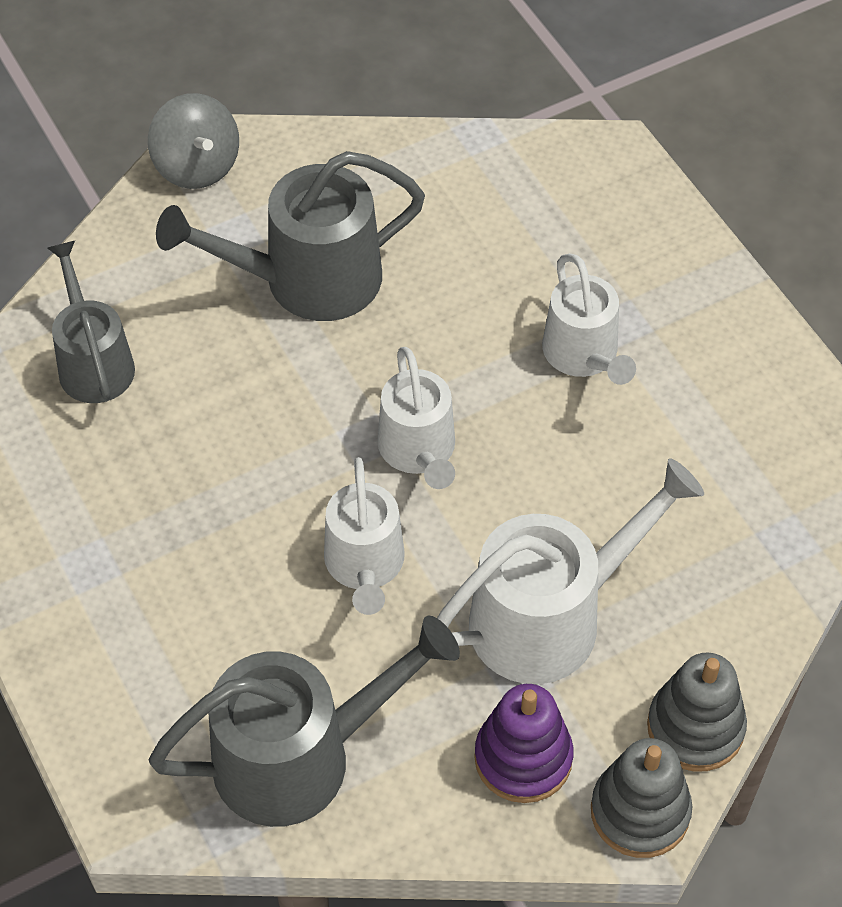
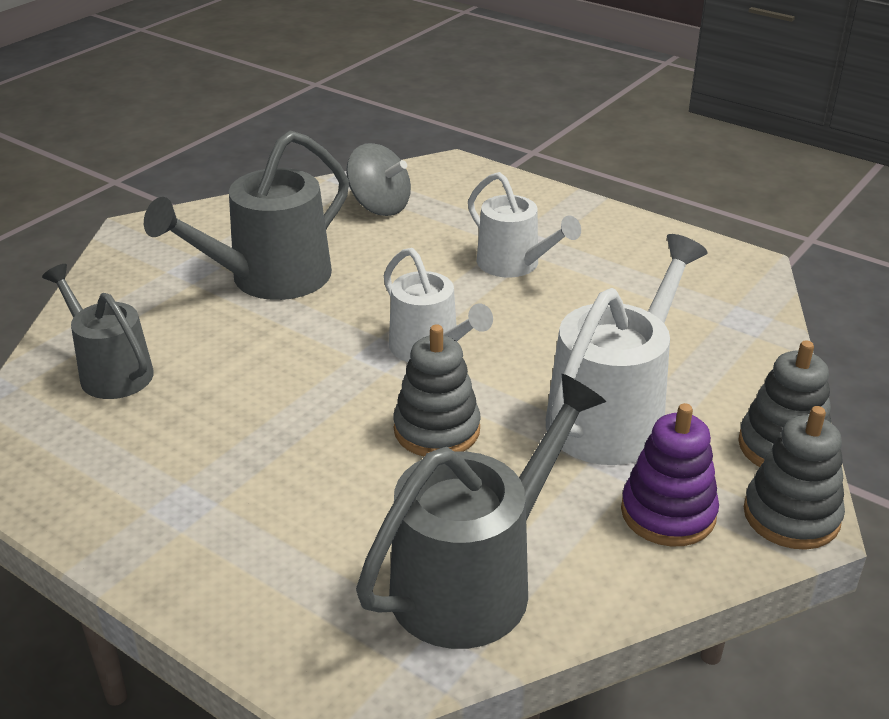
camera: 25 degrees left, 20 degrees down
(197, 166) = (137, 240): grey spinning top -> grey spinning top (379, 206)
(365, 565) = (437, 430): white watering can -> grey stacking toy

